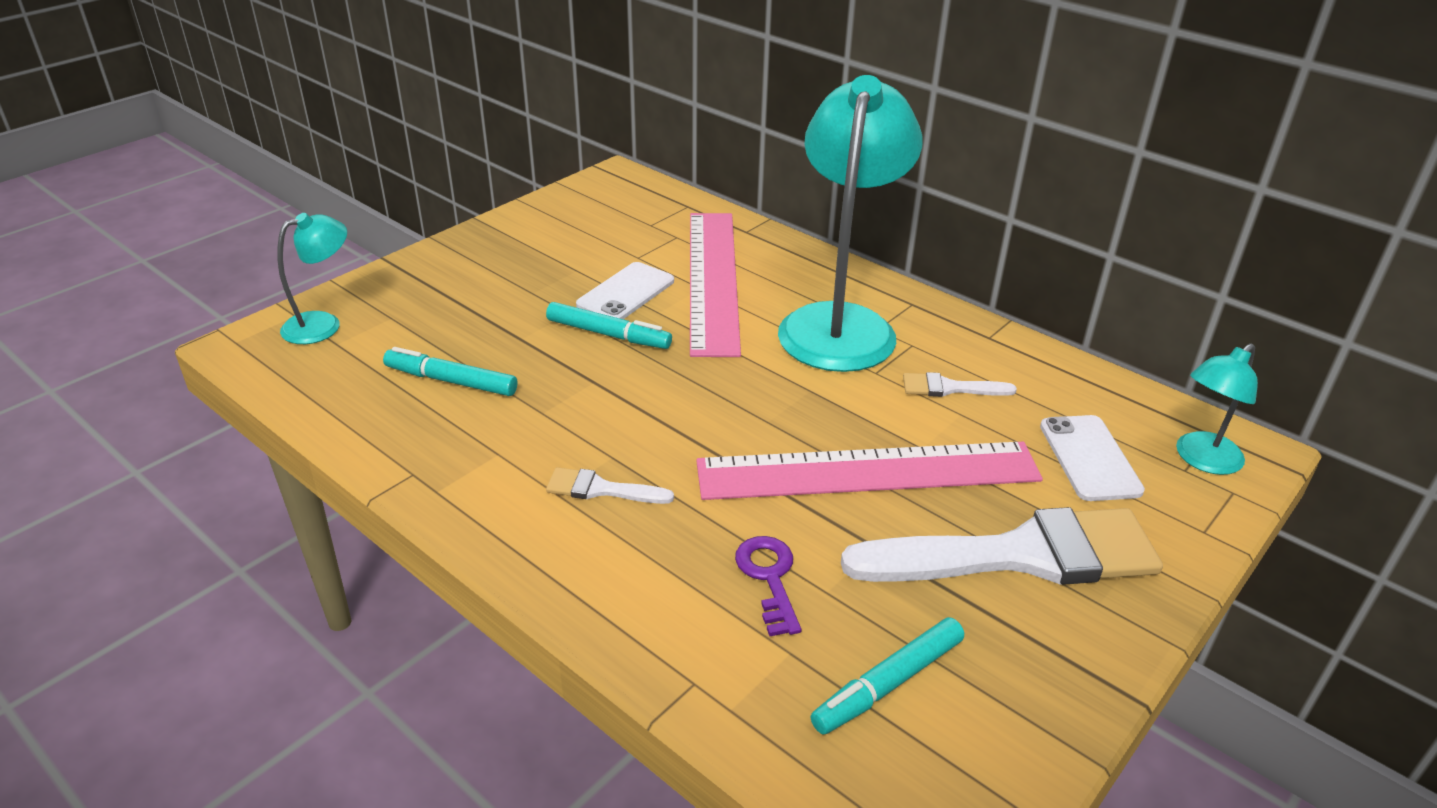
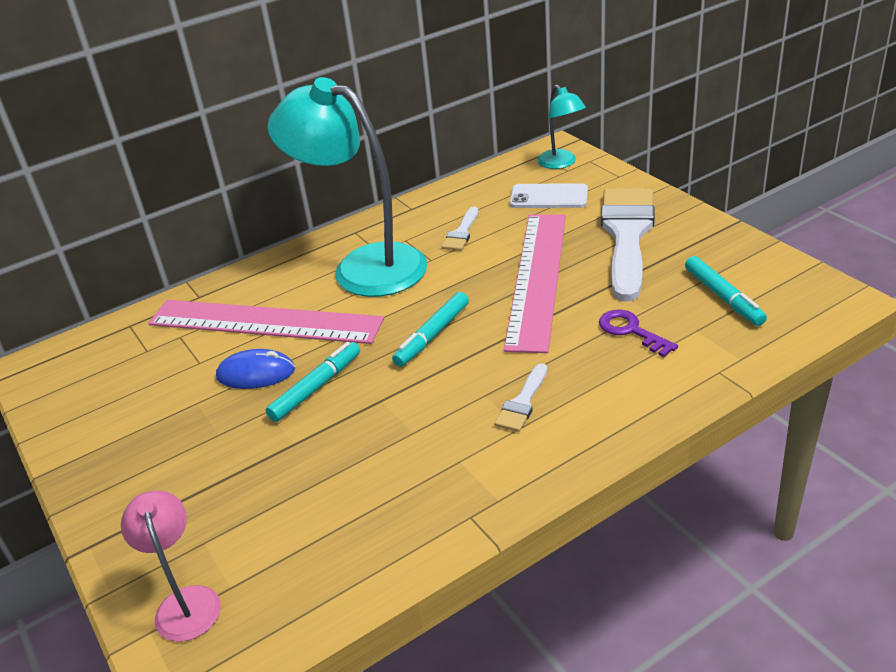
camera: 70 degrees left, 0 degrees up
(323, 324) = (185, 602): turquoise lamp -> pink lamp
(451, 381) = (341, 492): turquoise marker -> turquoise marker (432, 335)
(625, 293) = (256, 373): white phone -> blue mouse
(769, 578) = (631, 331): purple key -> purple key turned 45 degrees clockwise

